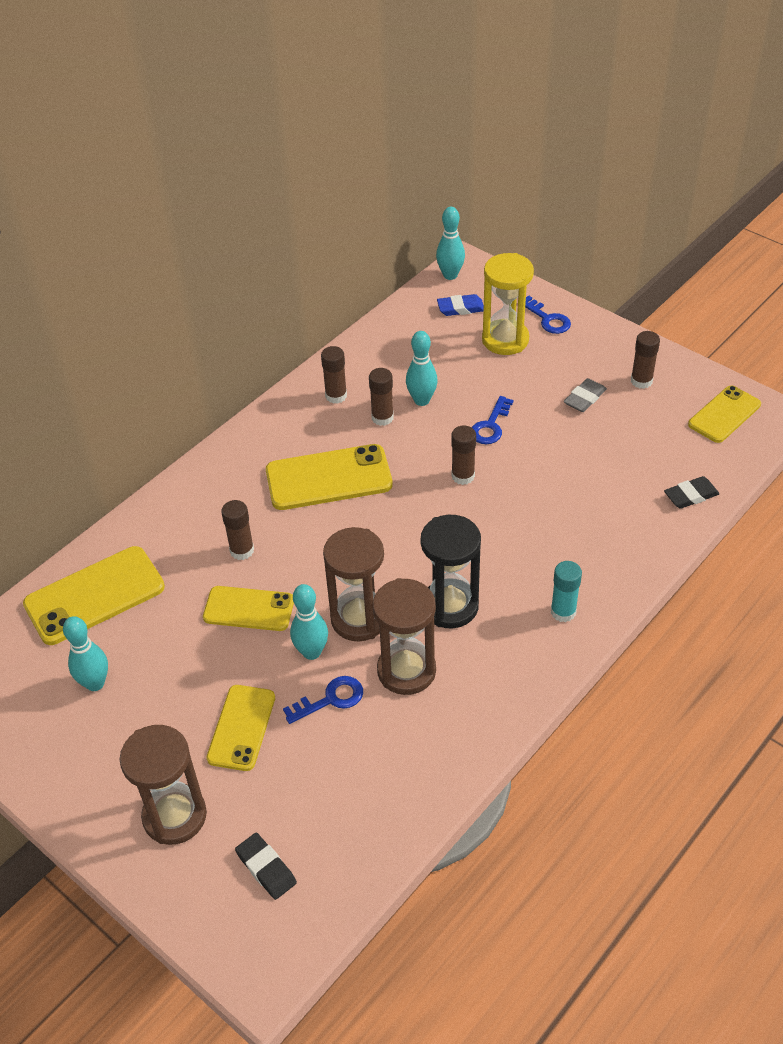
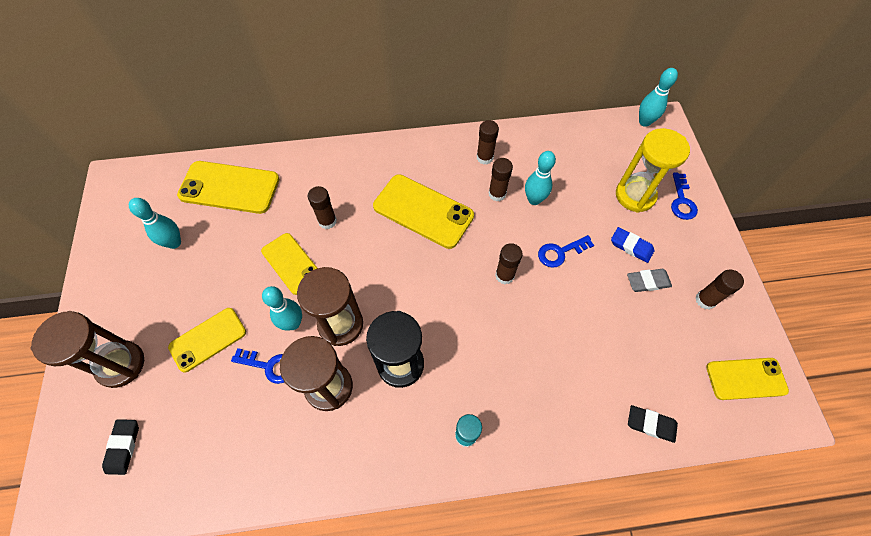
camera: 40 degrees right, 15 degrees up
(460, 308) = (627, 151): blue eraser -> blue eraser (631, 246)

